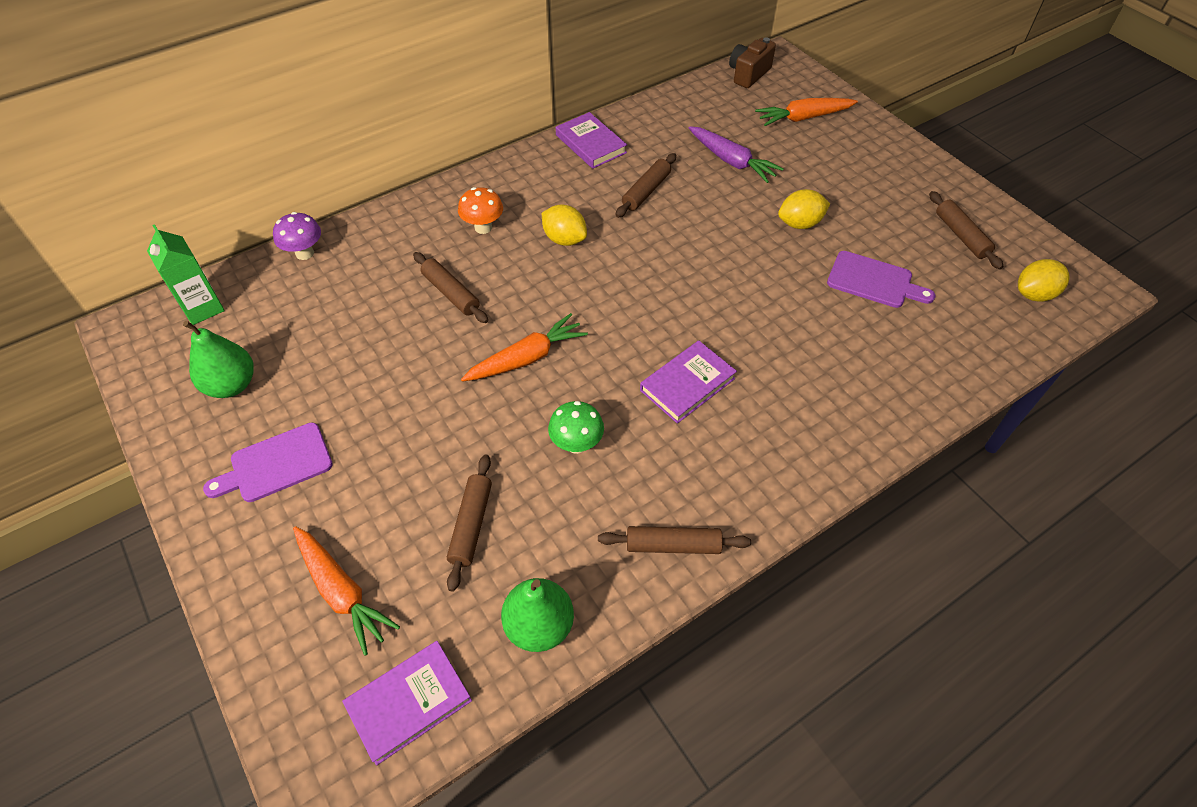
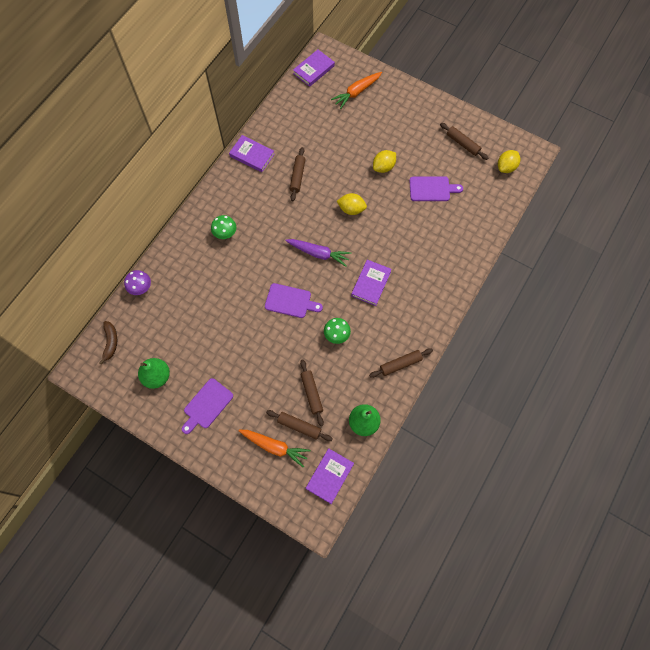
camera: 25 degrees left, 15 degrees up
(203, 308) = (110, 342): green carton -> brown banana
(451, 293) = (232, 281): brown rolling pin -> brown rolling pin (299, 426)
(483, 227) = (225, 234): orange mushroom -> green mushroom
(527, 358) = (290, 301): orange carrot -> purple cutting board
(564, 239) = (271, 224): yellow lemon -> yellow lemon (351, 209)
(731, 161) = (332, 138): purple carrot -> purple carrot (318, 253)
(748, 74) = (313, 70): brown camera -> purple book

